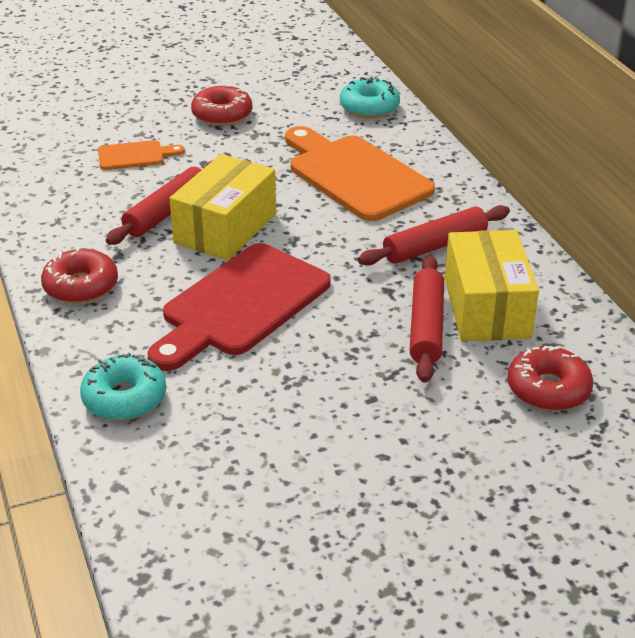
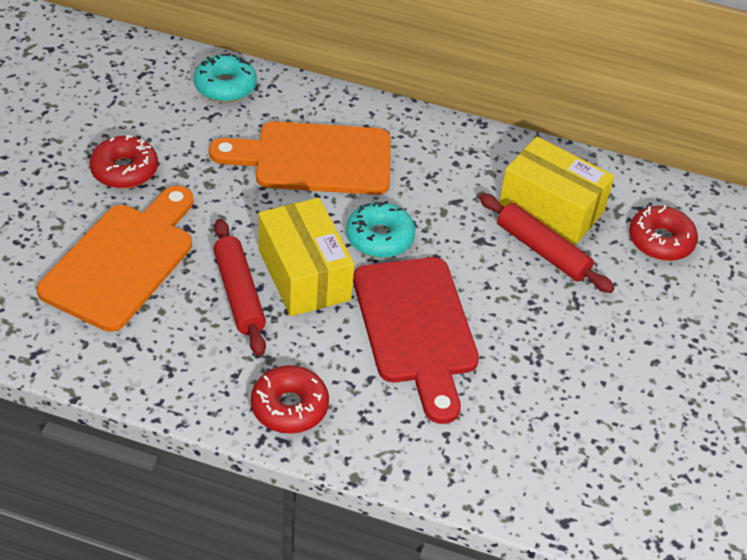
camera: 55 degrees left, 10 degrees up
(124, 398) = (467, 461): turquoise donut -> turquoise donut (379, 238)
(135, 156) = (123, 261): orange cutting board -> orange cutting board, size x2.07
(434, 246) = (454, 182): red rolling pin -> none

